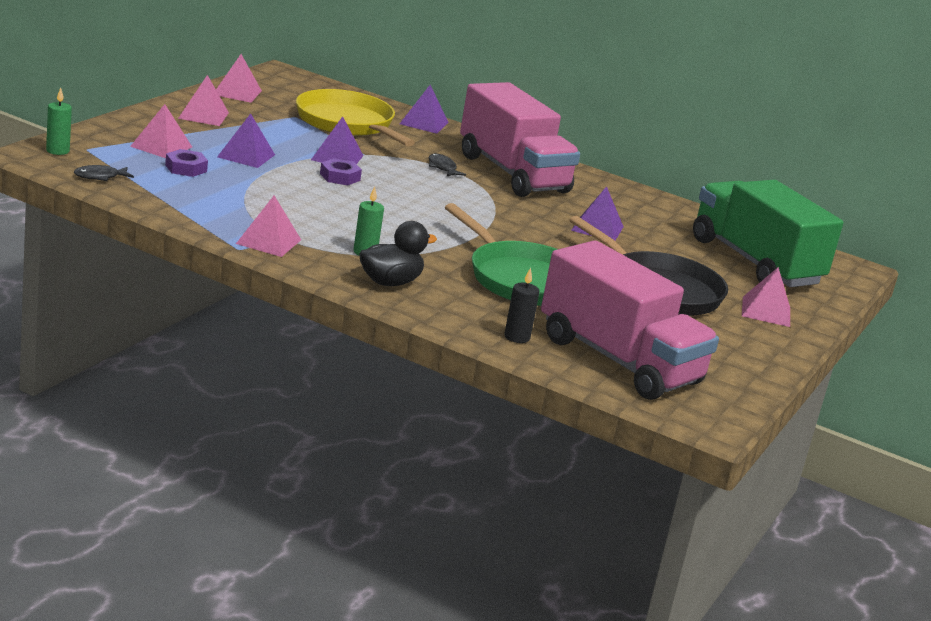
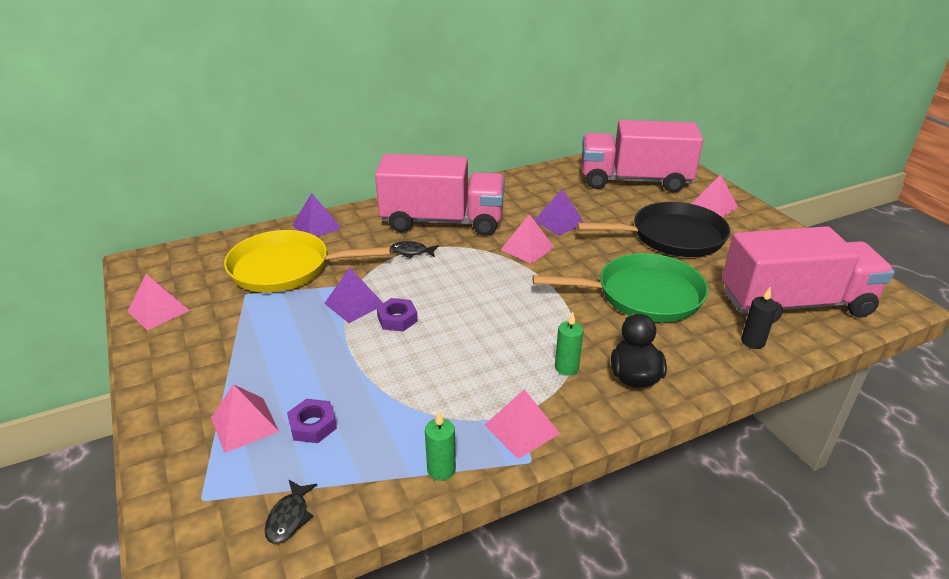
camera: 50 degrees left, 10 degrees up
(57, 151) = (187, 533): green candle -> green candle (441, 470)
(203, 115) = (192, 357): pink pyramid -> pink pyramid (527, 248)
(246, 156) = (311, 364): purple pyramid -> none
(755, 262) = (634, 181): green truck -> pink truck

